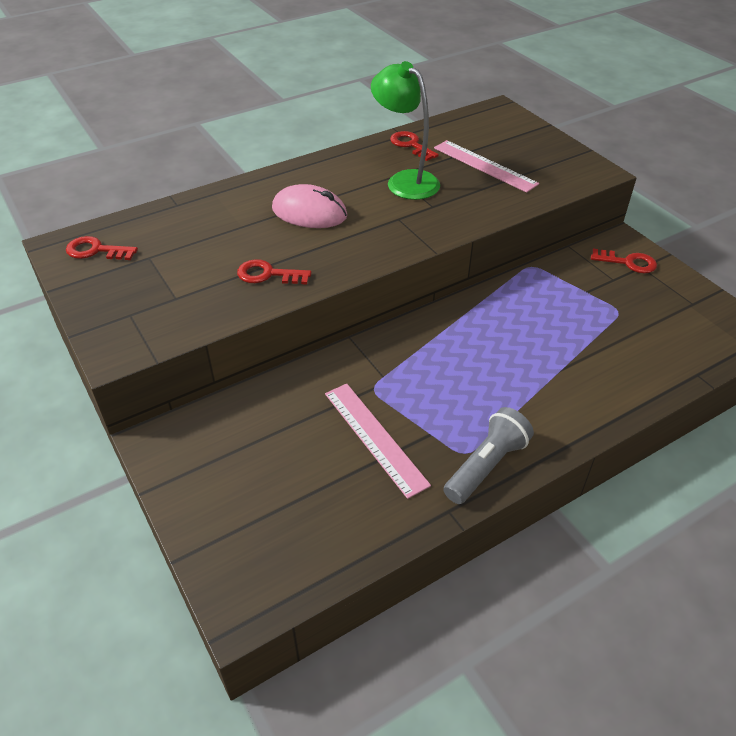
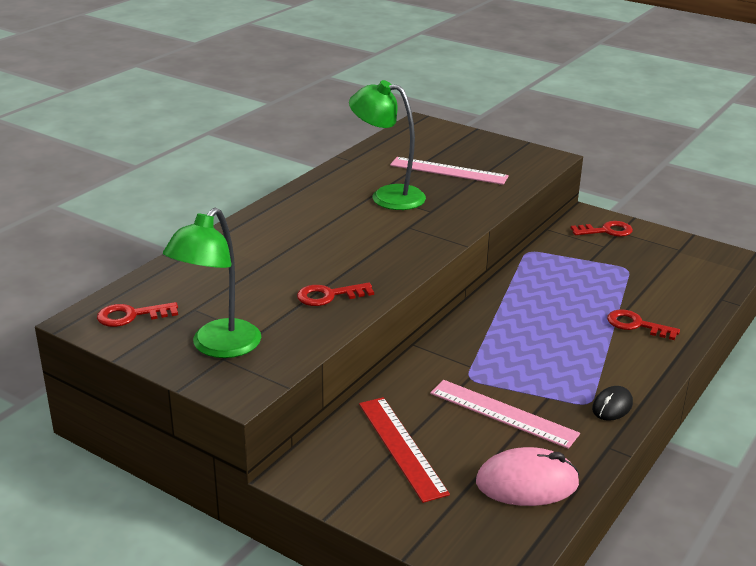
camera: 25 degrees left, 15 degrees down
(135, 302) = (218, 347): none -> green lamp
(258, 443) = (402, 447): none -> red ruler
(309, 212) = (321, 239): pink mouse -> pink mouse (527, 483)
(411, 145) = (366, 167): red key -> red key (636, 325)
(486, 465) = (612, 406): grey flashlight -> black mouse

